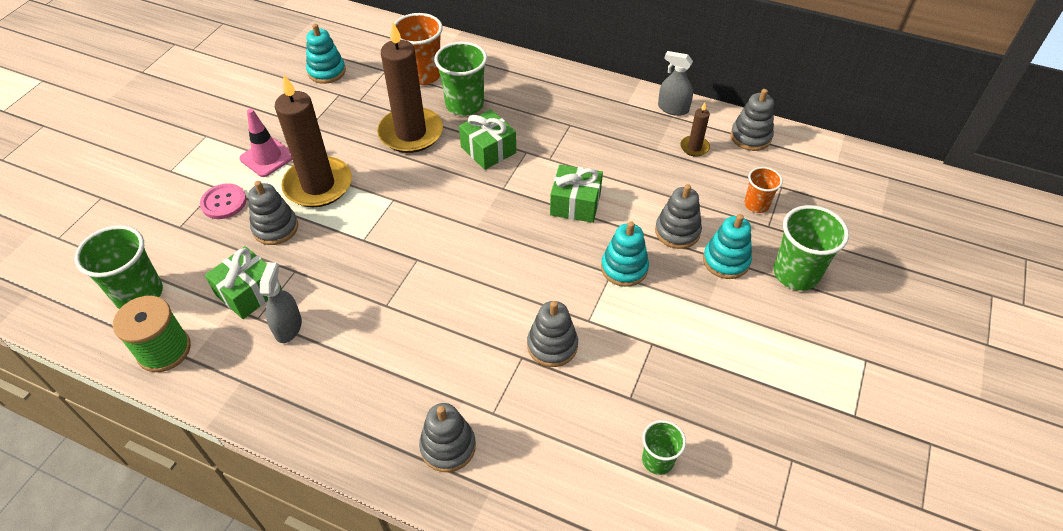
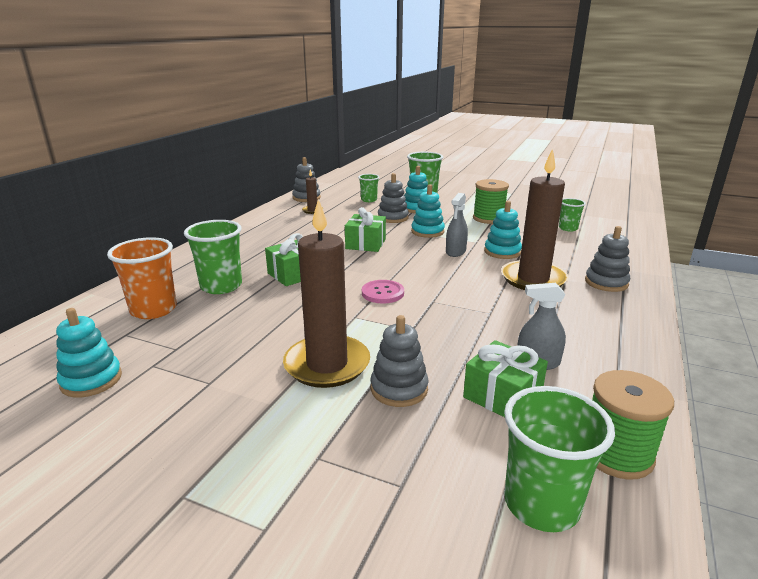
camera: 90 degrees left, 25 degrees down
(224, 202) = (351, 443): pink button -> pink button (382, 293)
(267, 157) = (263, 413): pink traffic cone -> none
(411, 133) = (254, 312): brown candle -> brown candle (533, 279)
(552, 345) = (502, 252): grey stacking toy -> turquoise stacking toy
(673, 108) = (268, 214): grey spray bottle -> grey spray bottle (455, 252)
(692, 351) = (488, 218): none -> green spool
(756, 204) = (369, 200): orange cup -> green cup

